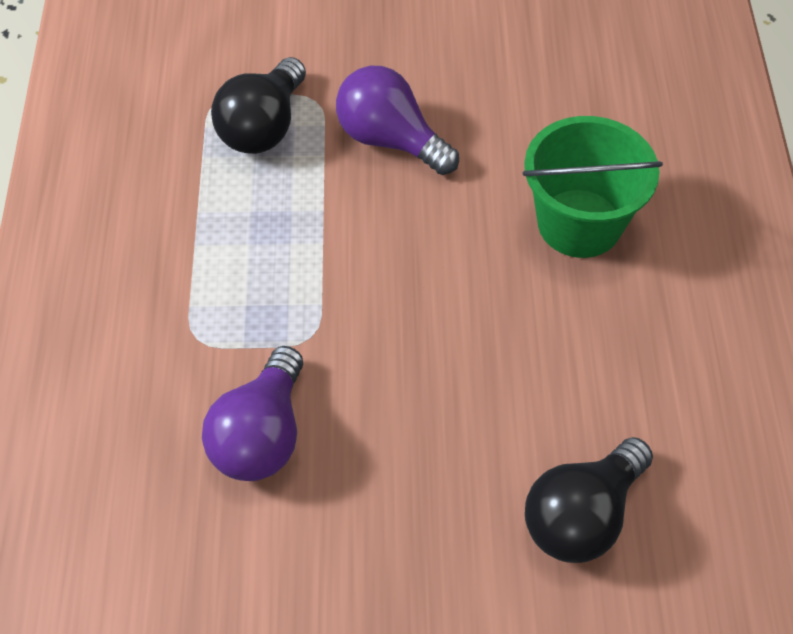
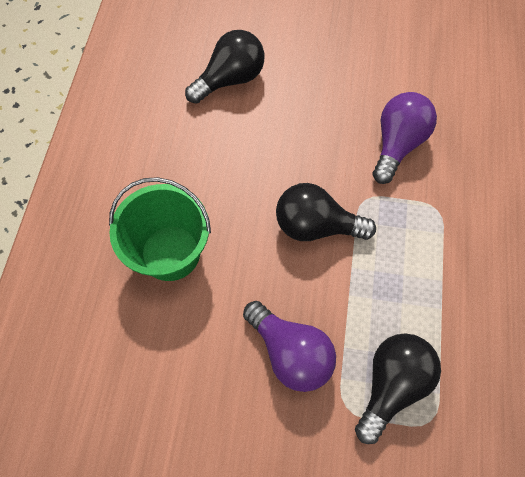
camera: 170 degrees left, 10 degrees up
(381, 287) = (316, 226): none -> black light bulb

